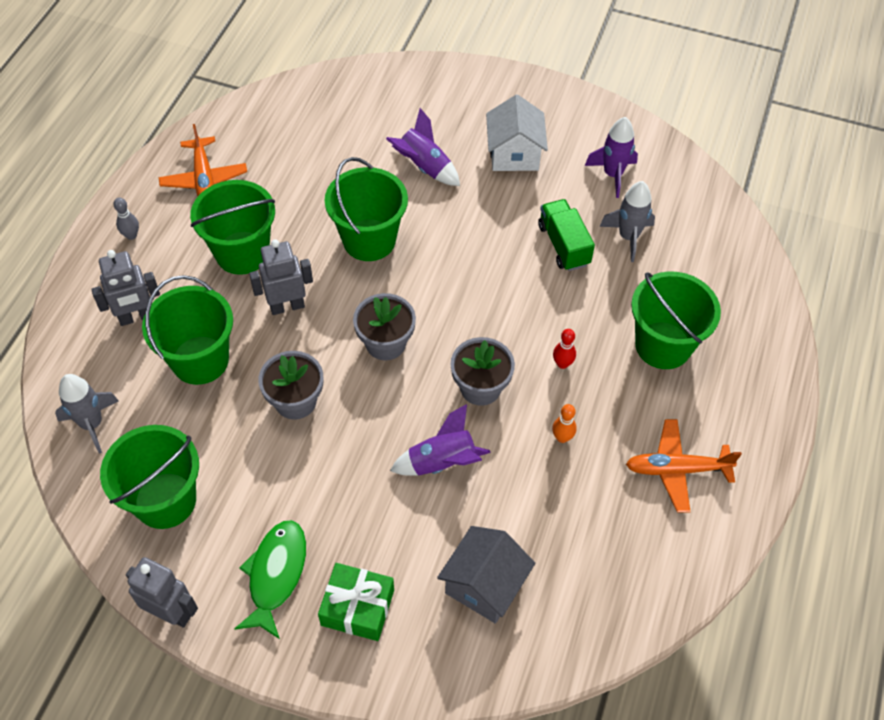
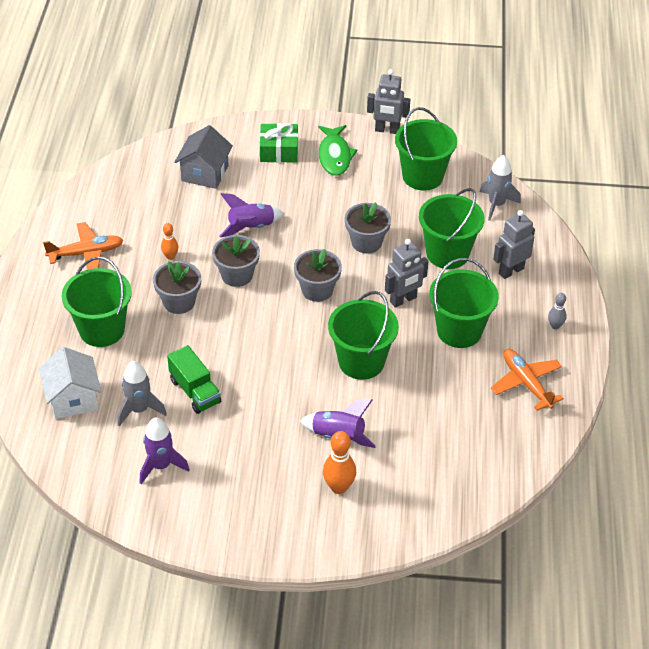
camera: 165 degrees right, 10 degrees down
(441, 120) = (339, 487): none -> orange bowling pin
(514, 154) = (258, 466): white house -> white house (73, 399)
(562, 364) = (179, 302): red bowling pin -> grey flower pot

